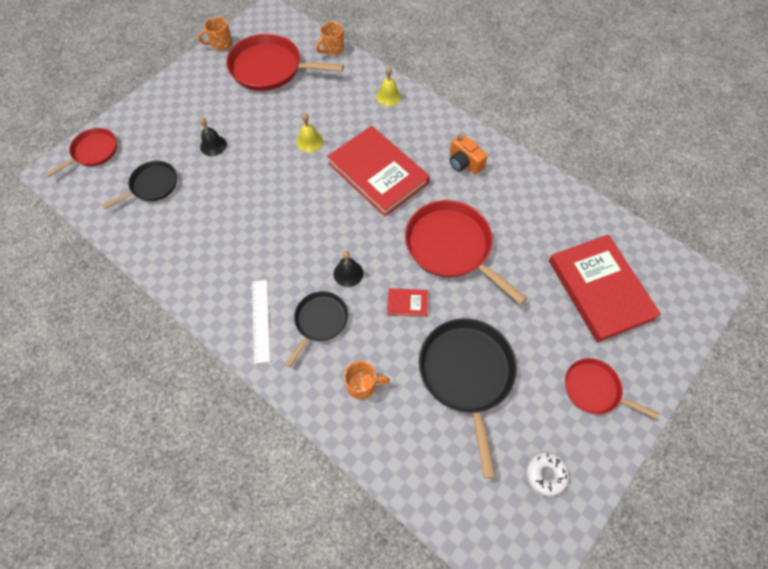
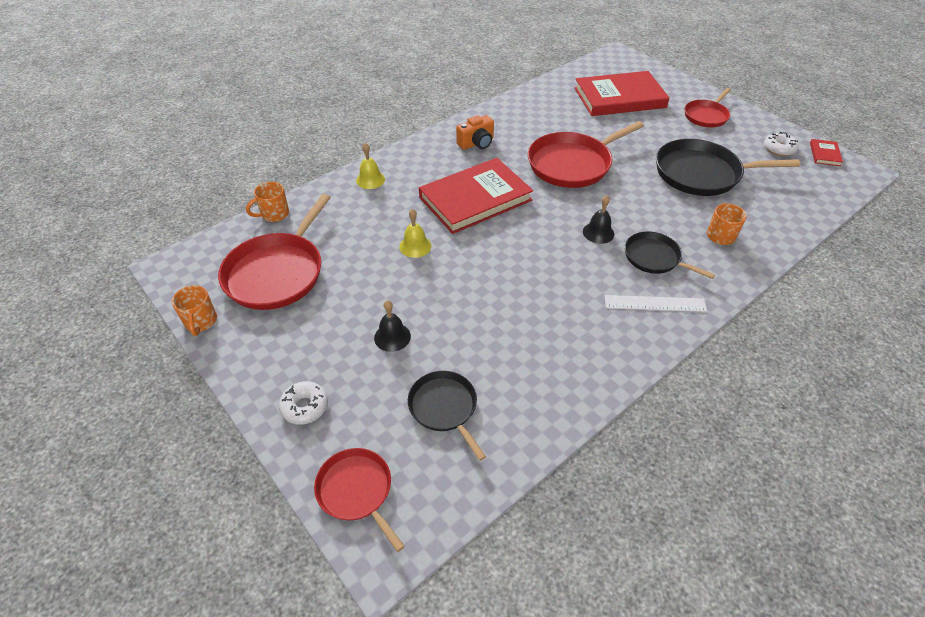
camera: 80 degrees left, 15 degrees down
(154, 113) = (305, 406): none -> white donut
(332, 49) = (274, 214): orange mug -> orange mug turned 90 degrees clockwise
(407, 303) = (633, 198): red book -> red book (824, 154)

